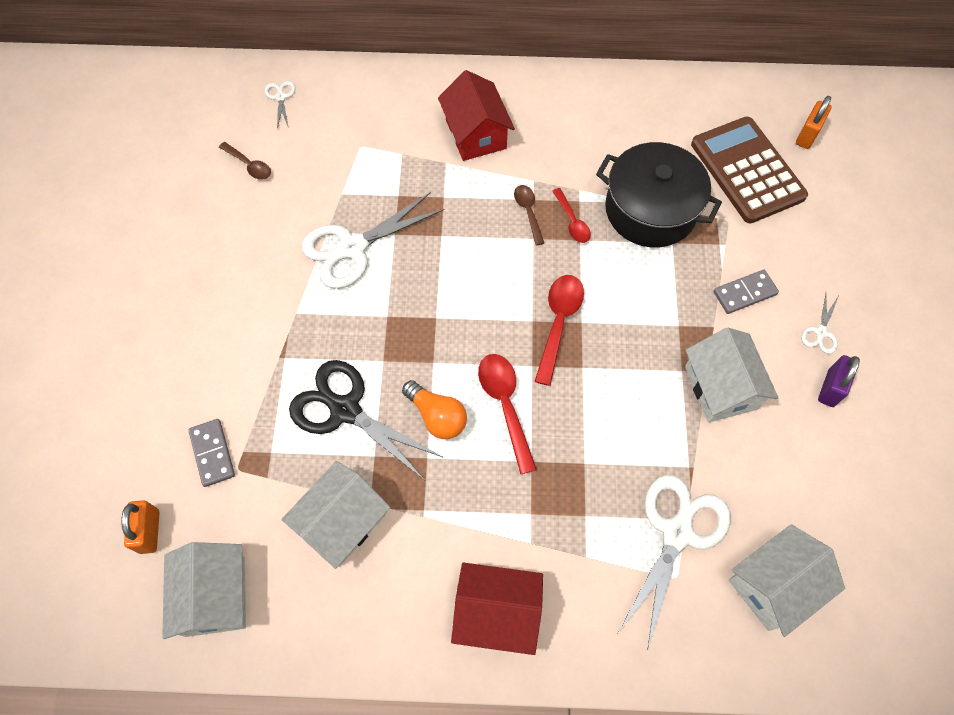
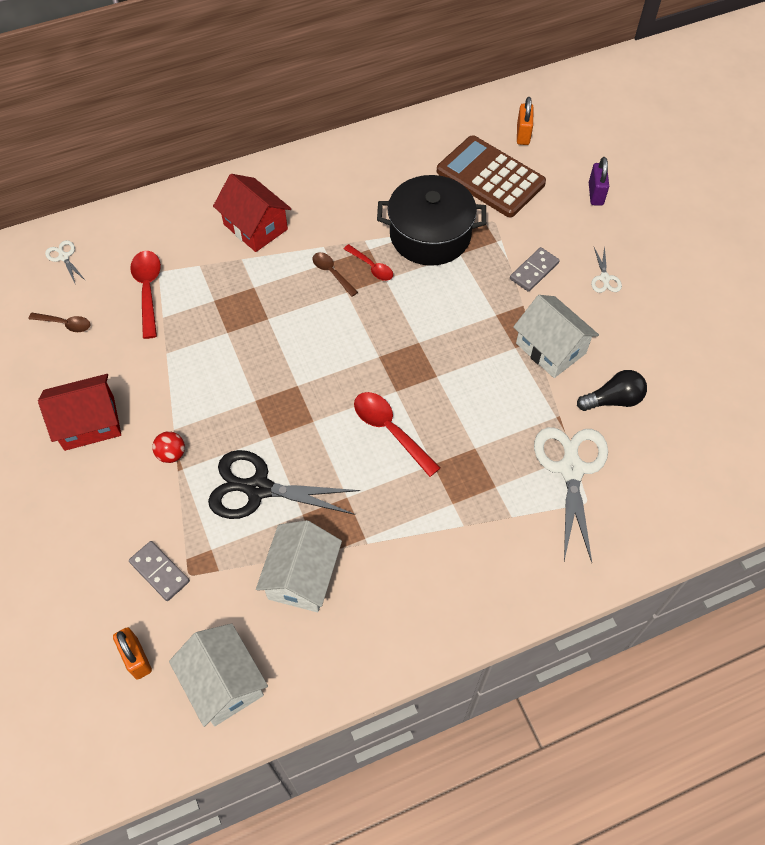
camera: 25 degrees left, 5 degrees down
(281, 338) = (171, 454): none -> red ball
(353, 248) = (196, 357): white scissors -> none
(437, 416) = (338, 461): orange light bulb -> none
(496, 612) = (463, 589): red house -> red house (89, 423)
(558, 323) = (400, 350): red spoon -> red spoon (148, 290)
(762, 475) = (613, 400): none -> black light bulb
(773, 585) = (659, 475): white house -> none
(830, 388) = (631, 316): purple padlock -> purple padlock (595, 194)

